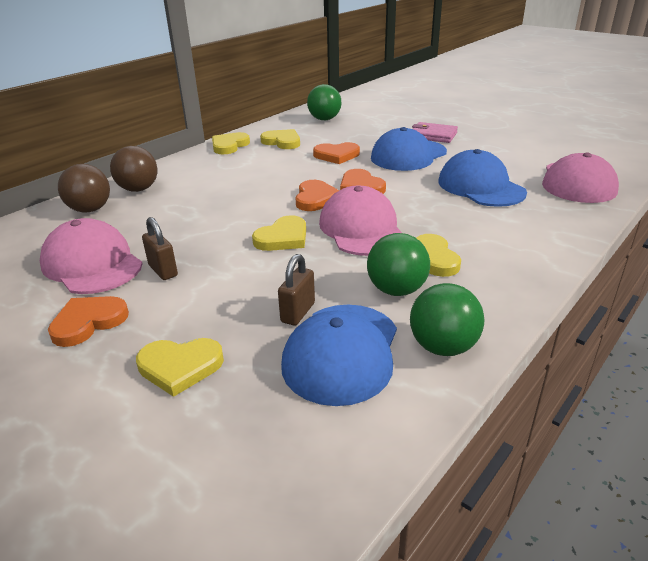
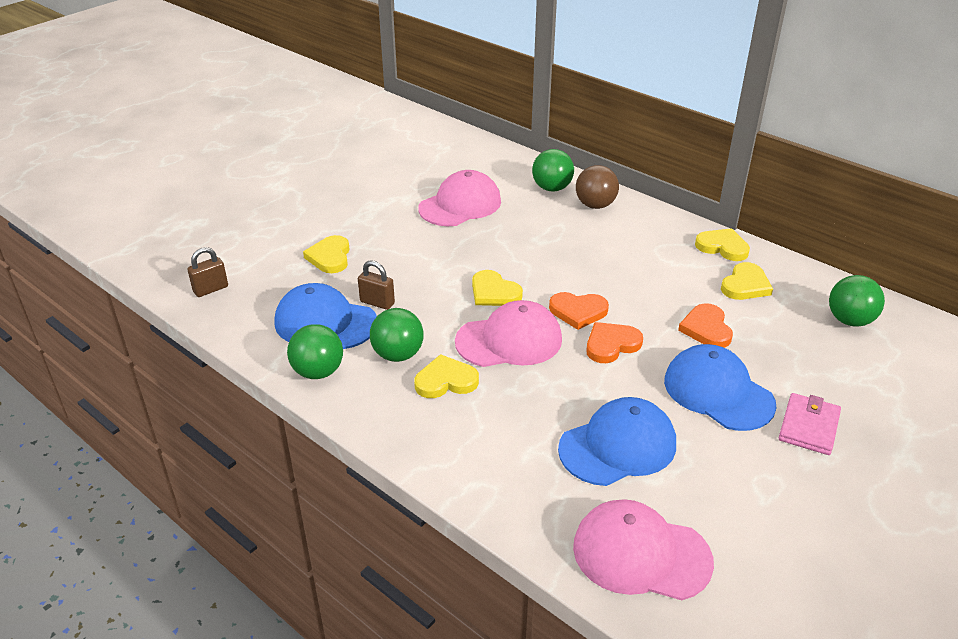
camera: 90 degrees right, 5 degrees up
(88, 322) = (385, 216): orange heart -> none
(90, 210) = (552, 188): brown ball -> green ball
(163, 270) = (446, 237): brown padlock -> brown padlock (211, 289)

